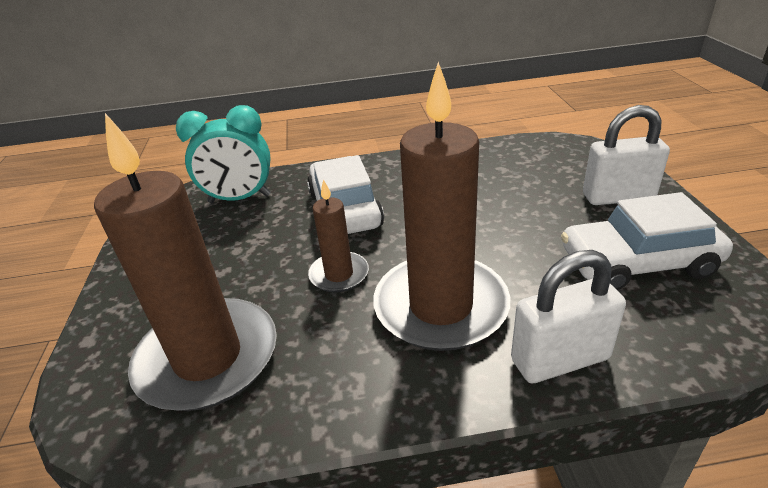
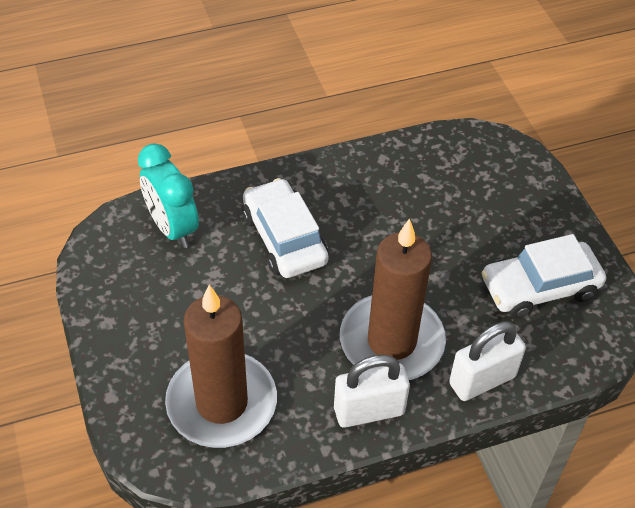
camera: 15 degrees left, 15 degrees up
(239, 199) = (172, 228): turquoise clock -> turquoise clock turned 75 degrees clockwise
(339, 274) = (301, 315): brown candle -> none
(618, 197) = (528, 213): white padlock -> white padlock (369, 411)

